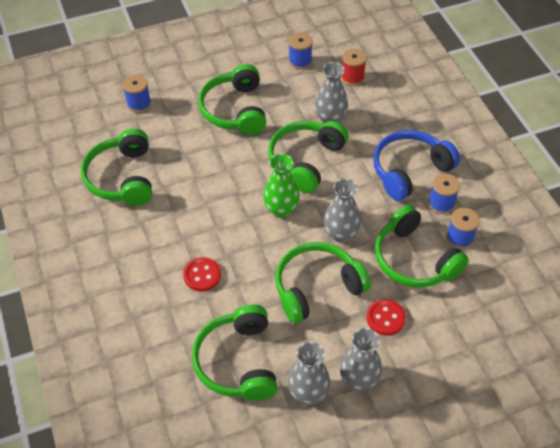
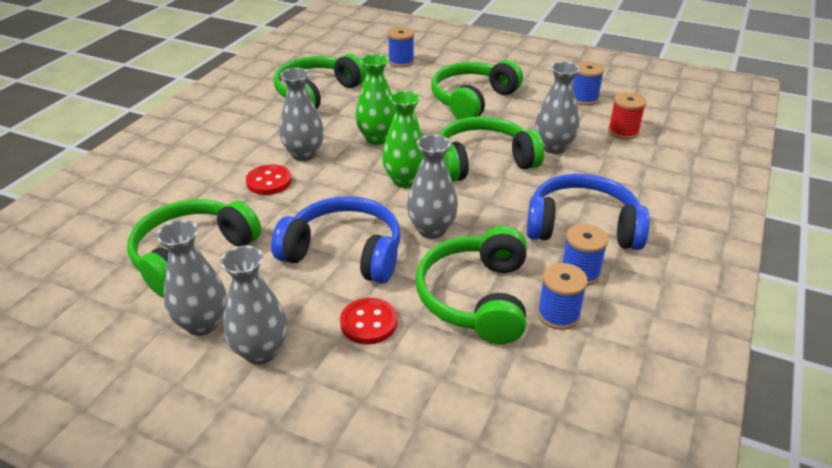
camera: 45 degrees right, 15 degrees down
(192, 237) = (304, 154): none -> grey vase
(220, 188) = (377, 138): none -> green vase
(317, 288) = (344, 253): green headphones -> blue headphones

